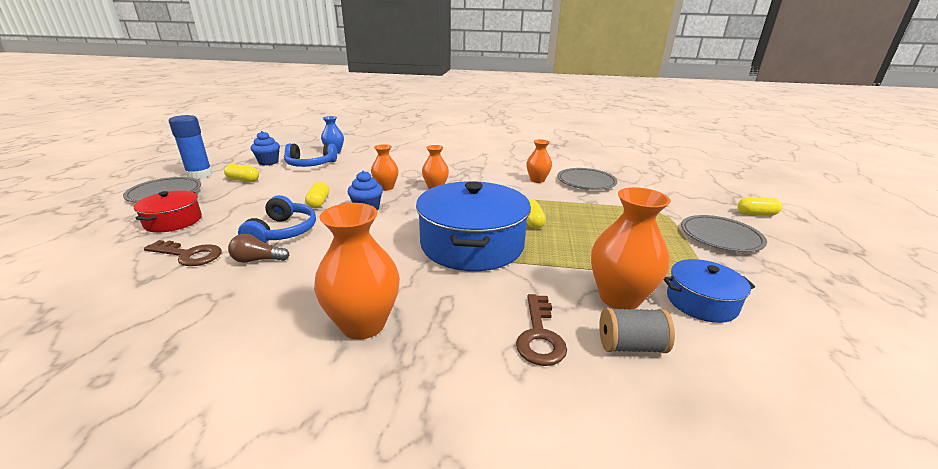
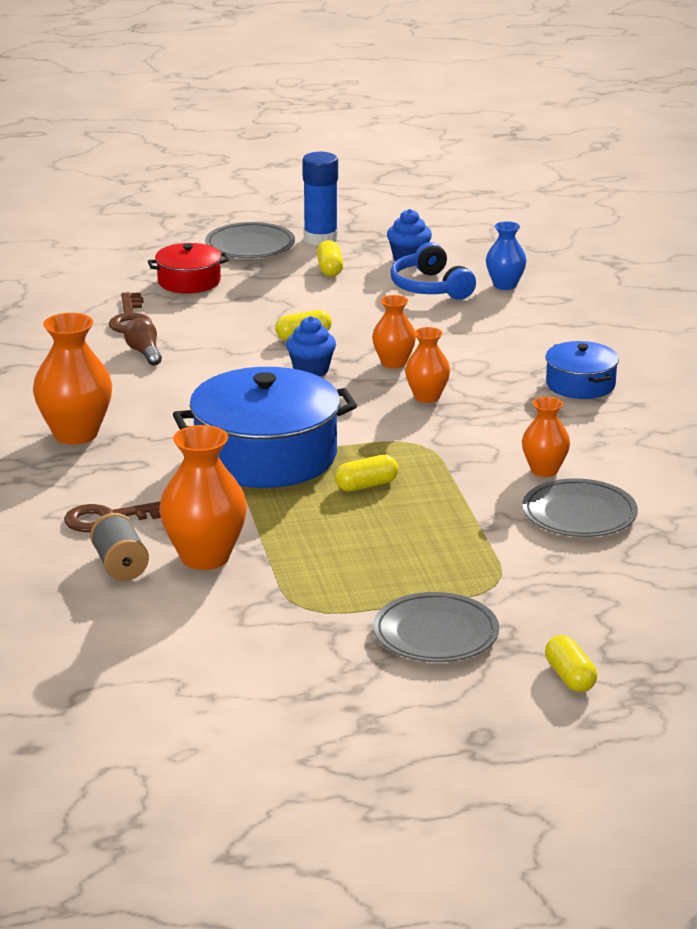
camera: 70 degrees right, 0 degrees up
(283, 232) = (210, 343): blue headphones -> none
(701, 302) = (229, 608): blue pot -> blue pot (580, 384)

